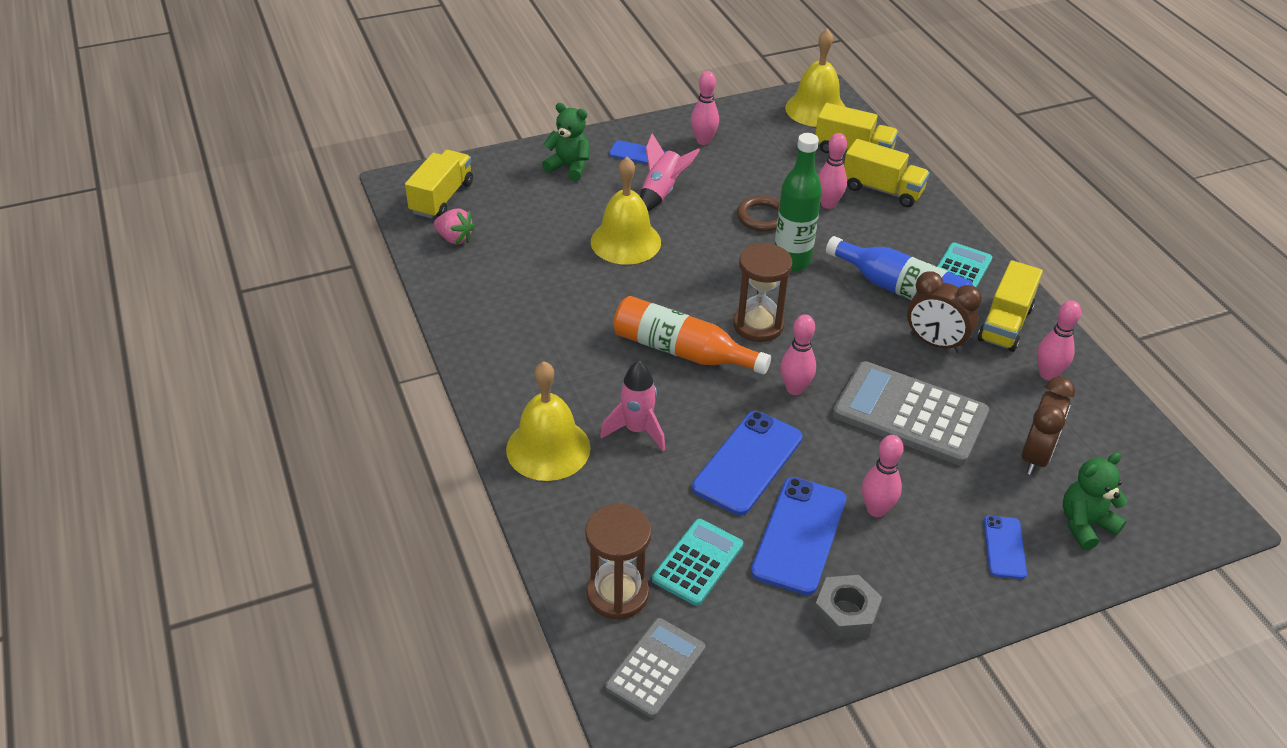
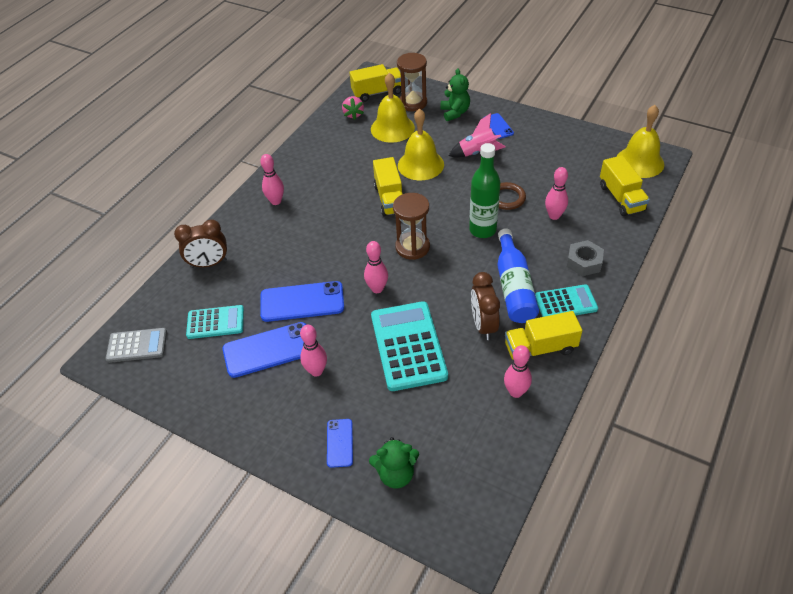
camera: 55 degrees right, 5 degrees up
(548, 448) = (243, 229): yellow bell -> yellow bell (392, 128)
(617, 594) = (171, 306): brown hourglass -> brown hourglass (413, 103)
(637, 430) = (285, 250): pink rocket -> none
(682, 351) = (359, 232): orange bottle -> none
(703, 141) = (544, 140): pink bowling pin -> pink bowling pin (276, 201)
(846, 613) = (229, 398): grey nut -> grey nut (584, 262)
(882, 190) = (600, 229): yellow truck -> yellow truck (390, 199)
(910, 414) = (408, 346): grey calculator -> turquoise calculator
(1004, 547) = (339, 443): blue phone -> blue phone turned 60 degrees counterclockwise
(1035, 456) = (432, 421): brown clock -> brown clock (209, 264)
(1085, 524) = (396, 474): green teddy bear -> green teddy bear turned 150 degrees clockwise

